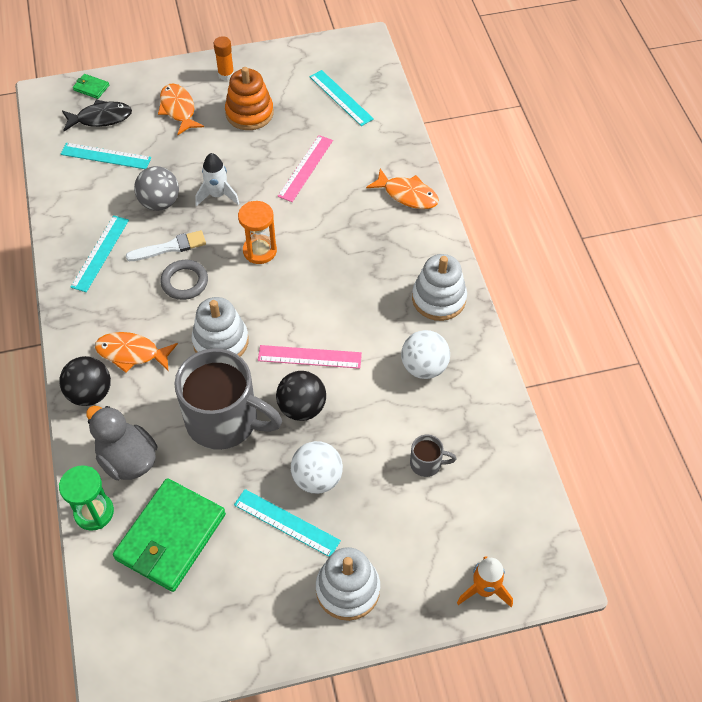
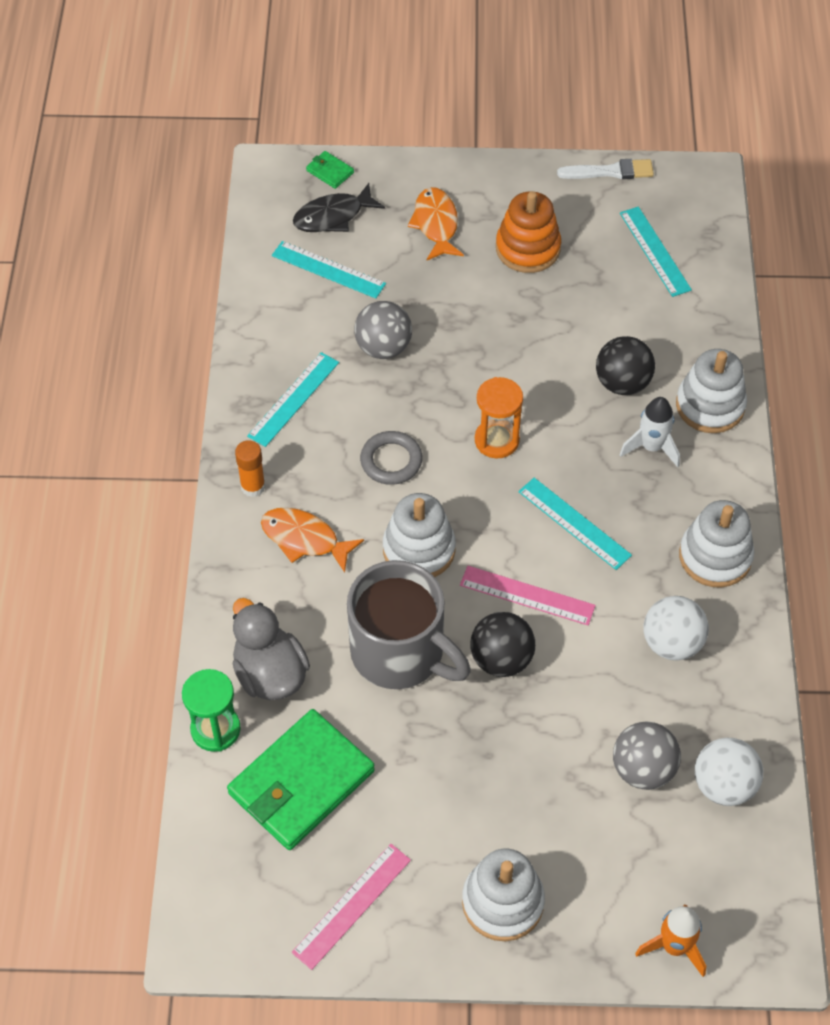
camera: 15 degrees right, 0 degrees up
(90, 393) = (242, 579): black ball -> black ball (622, 383)
(101, 118) = (333, 216): black fish -> black fish turned 150 degrees clockwise
(170, 247) = (383, 410): white brush -> white brush (610, 171)
(217, 195) = (460, 353): white rocket -> white rocket (651, 447)
(226, 75) = (509, 188): orange glue stick -> orange glue stick (253, 486)
(286, 522) = (447, 800): turquoise ruler -> turquoise ruler (574, 523)
(305, 168) = (583, 340): pink ruler -> pink ruler (352, 906)
(317, 478) = (498, 754): white ball -> white ball (723, 785)
(407, 195) = (710, 405): orange fish -> white stacking toy
(427, 463) = (643, 769): grey mug -> grey ball

